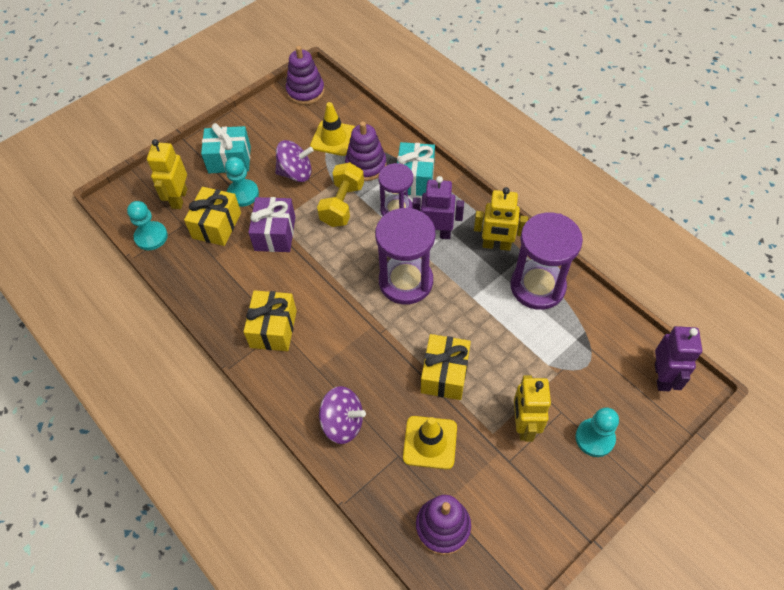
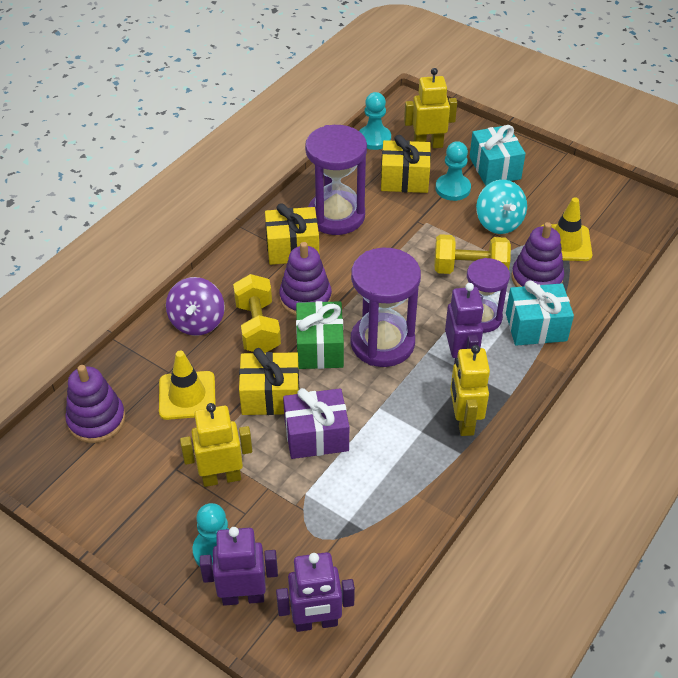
camera: 75 degrees right, 10 degrees down
(275, 234) = (409, 224): purple gift -> purple gift (316, 436)
(296, 173) = (499, 222): purple spinning top -> turquoise spinning top
(305, 91) = (626, 205): purple stacking toy -> purple stacking toy (305, 298)
(363, 372) = (258, 327): none -> yellow dumbbell
(399, 328) = (320, 347): none -> green gift
(537, 286) = (415, 471): purple hourglass -> purple hourglass (336, 216)
(637, 424) = (243, 596): none -> purple robot

